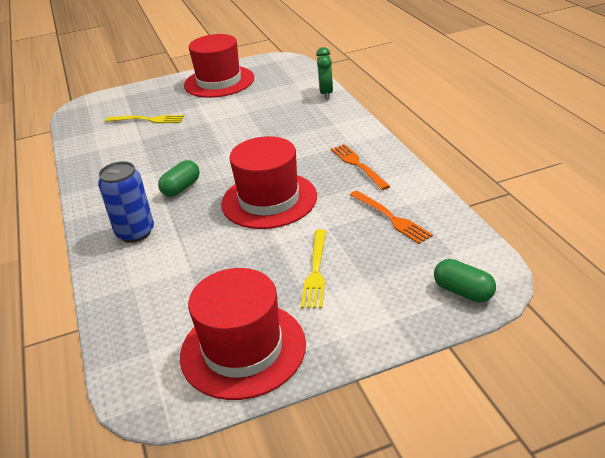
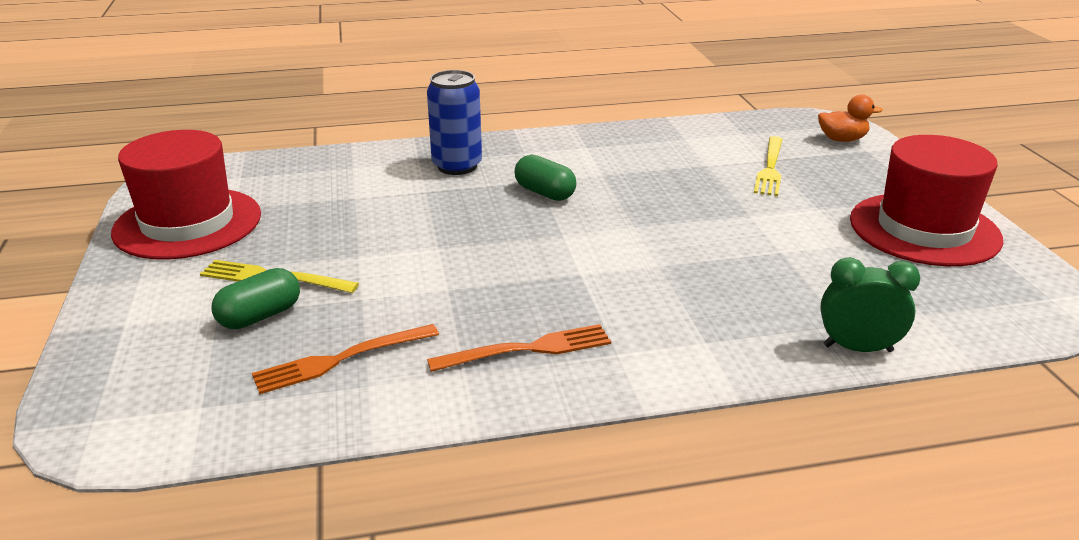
camera: 95 degrees right, 5 degrees down
(109, 102) = (842, 139): none -> orange duck
(269, 200) = (470, 255): red hat -> none
(463, 292) = (109, 395): green capsule -> green capsule (260, 316)

